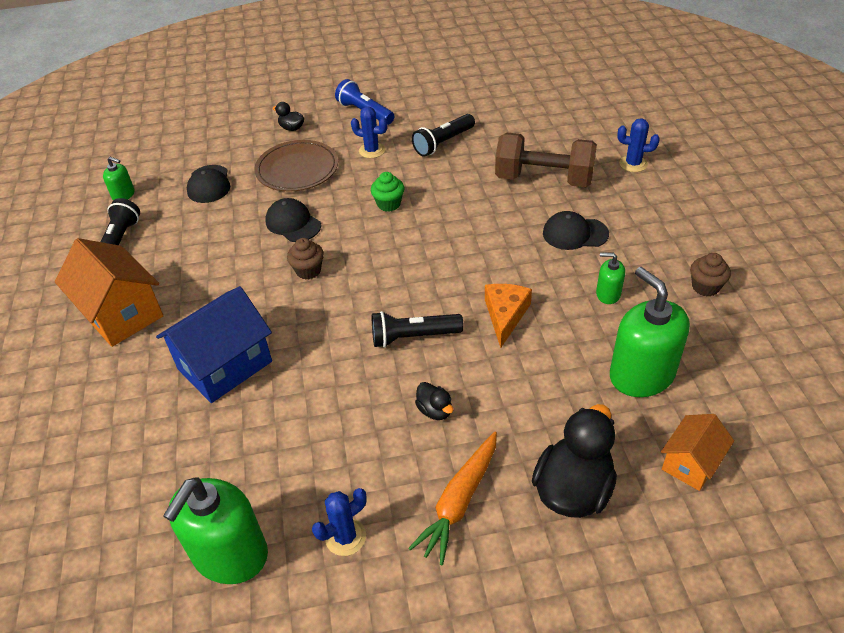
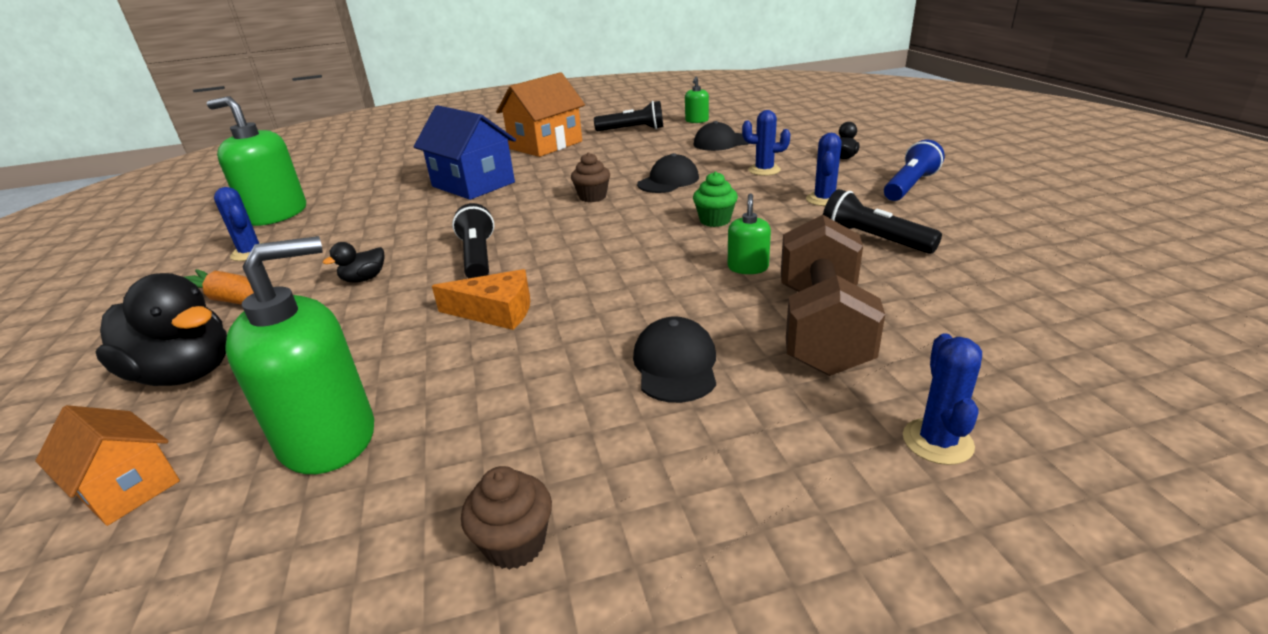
camera: 85 degrees right, 15 degrees down
(297, 169) = (764, 170): brown plate -> blue cactus
(608, 294) = (519, 402): green soap dispenser -> green soap dispenser (748, 267)

